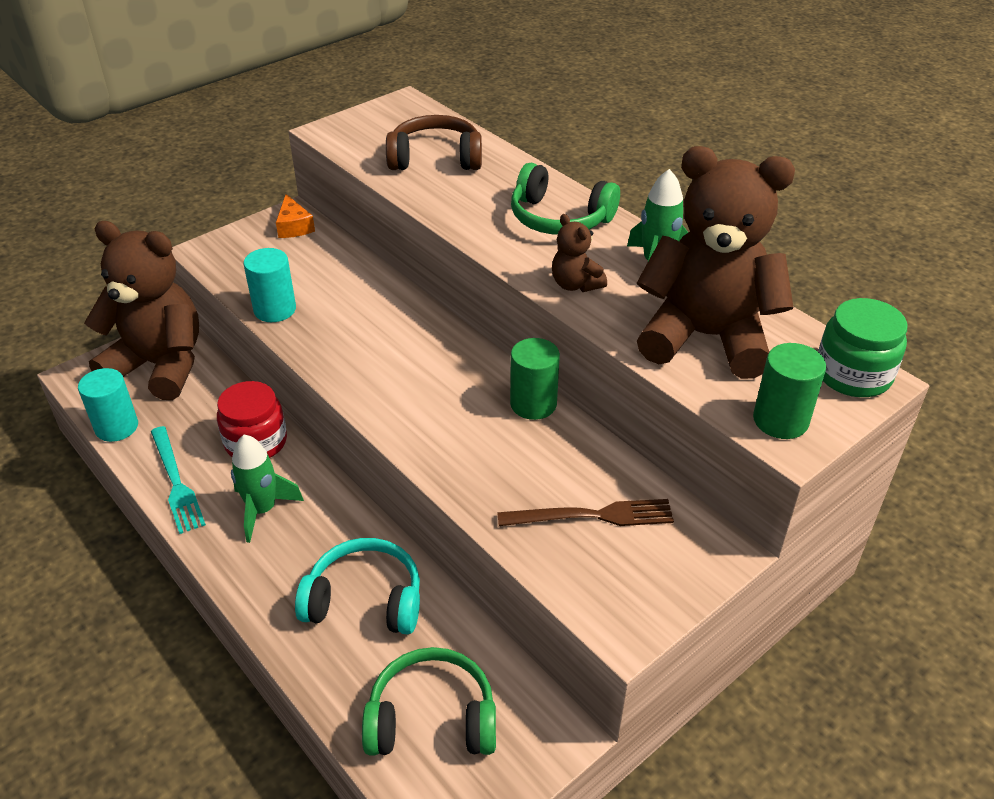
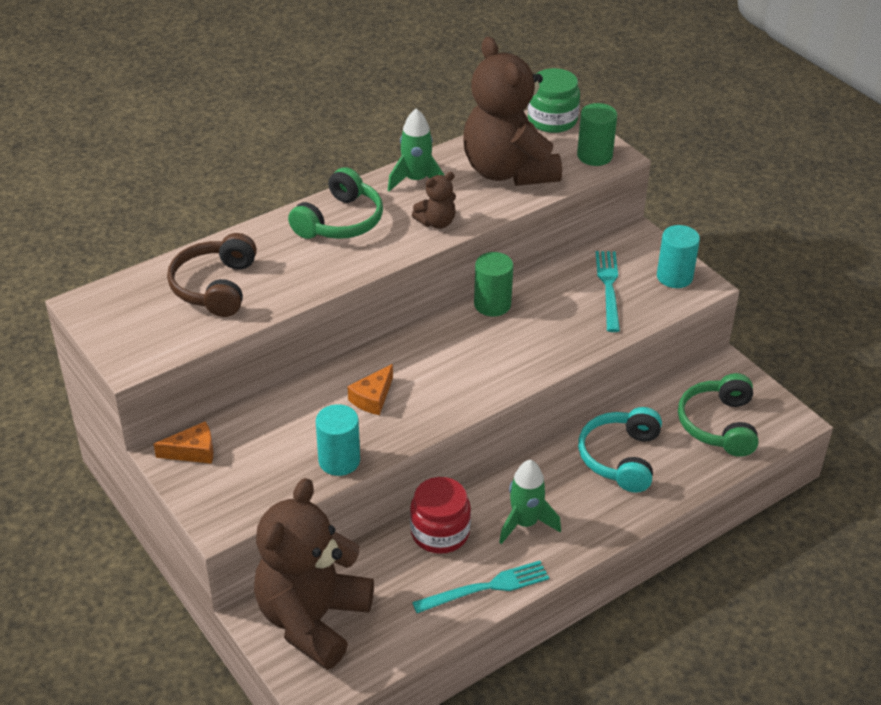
camera: 85 degrees left, 0 degrees up
(116, 427) = (404, 645): turquoise cylinder -> turquoise cylinder (674, 277)
(365, 323) = (372, 398): none -> orange cheese
(592, 516) = (609, 287): brown fork -> turquoise fork
(706, 337) = (508, 171): brown teddy bear -> brown teddy bear turned 45 degrees counterclockwise

